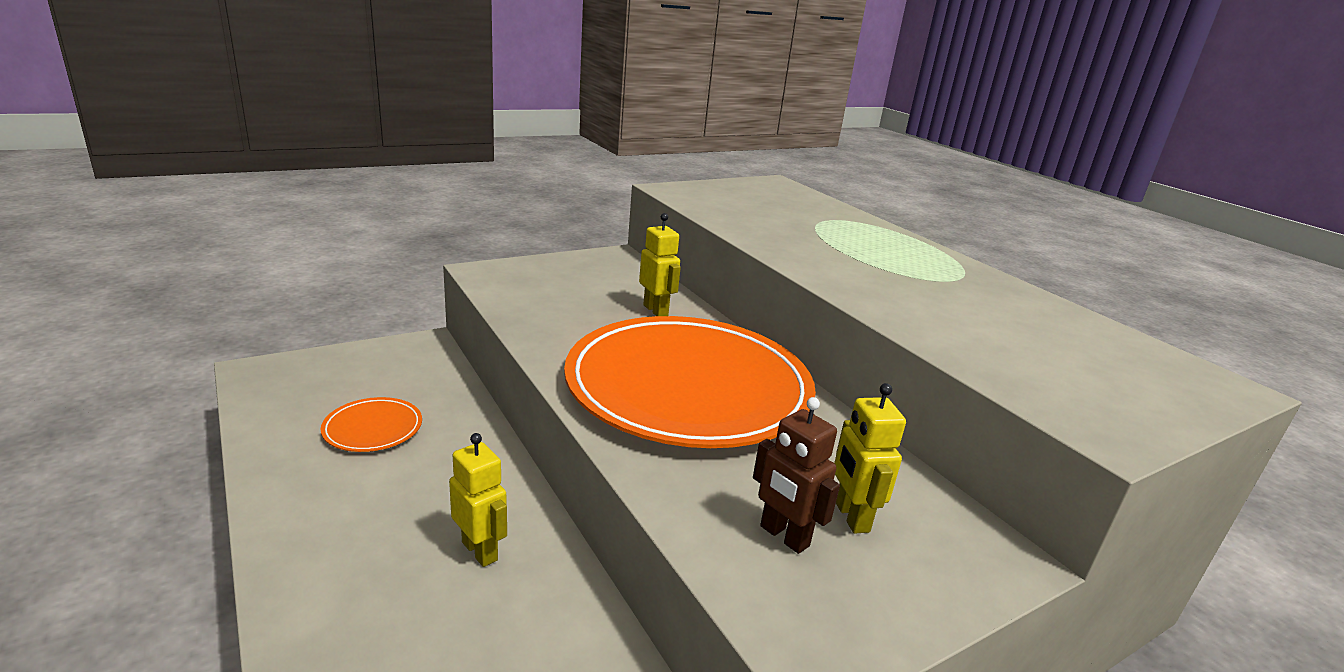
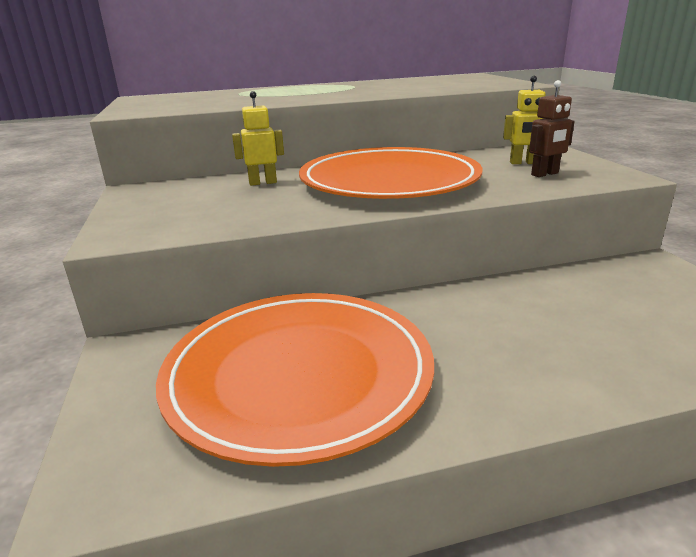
camera: 70 degrees left, 0 degrees up
(373, 428) = (299, 375): orange plate -> orange plate, size x2.49
(480, 551) = (490, 313): yellow robot -> none

